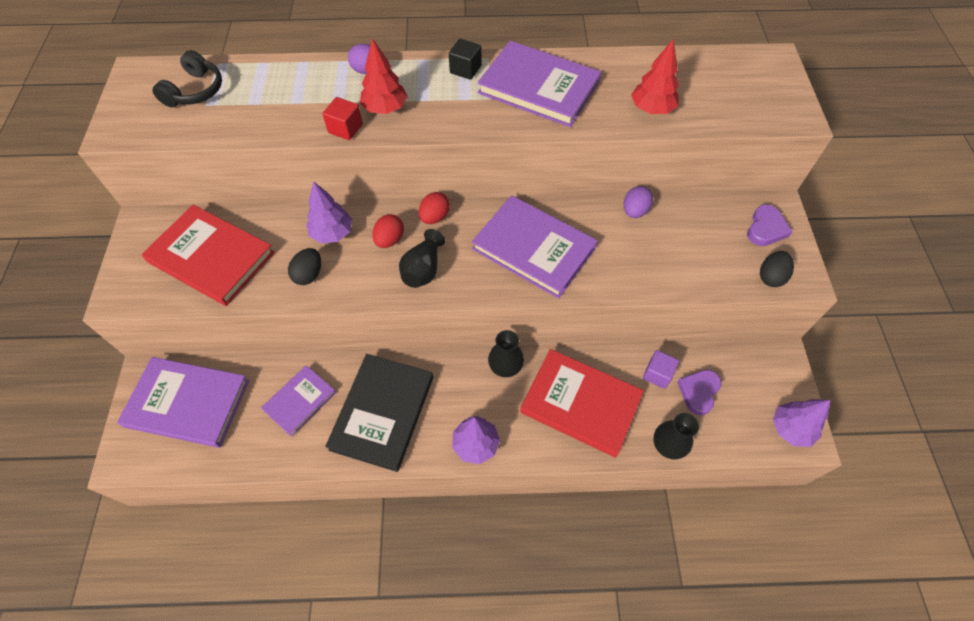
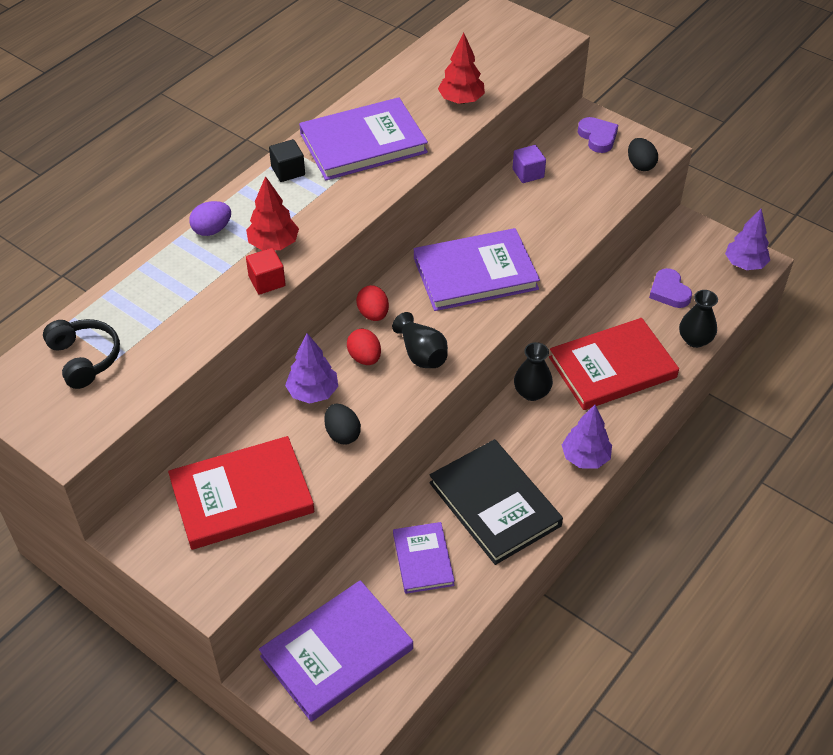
camera: 50 degrees left, 10 degrees down
(634, 211) = (504, 193): purple egg -> none
(657, 374) = (631, 304): purple cube -> purple cube (528, 173)

